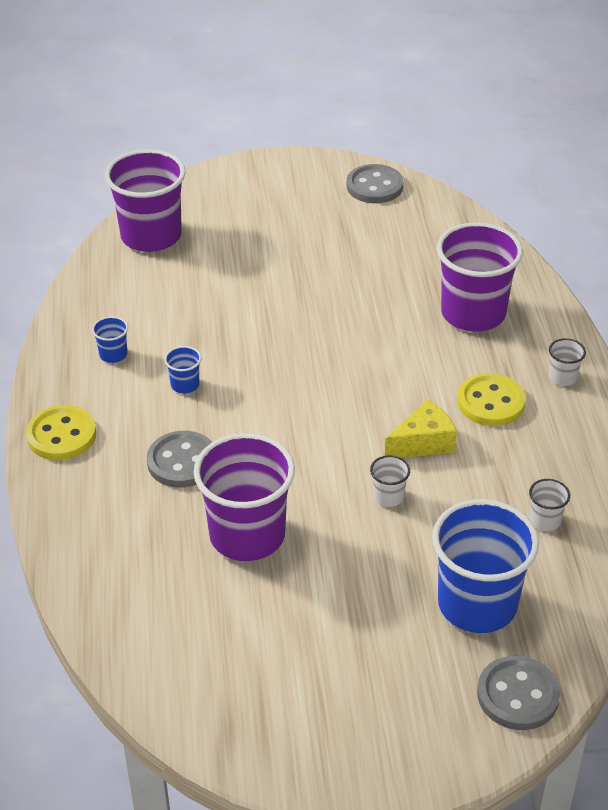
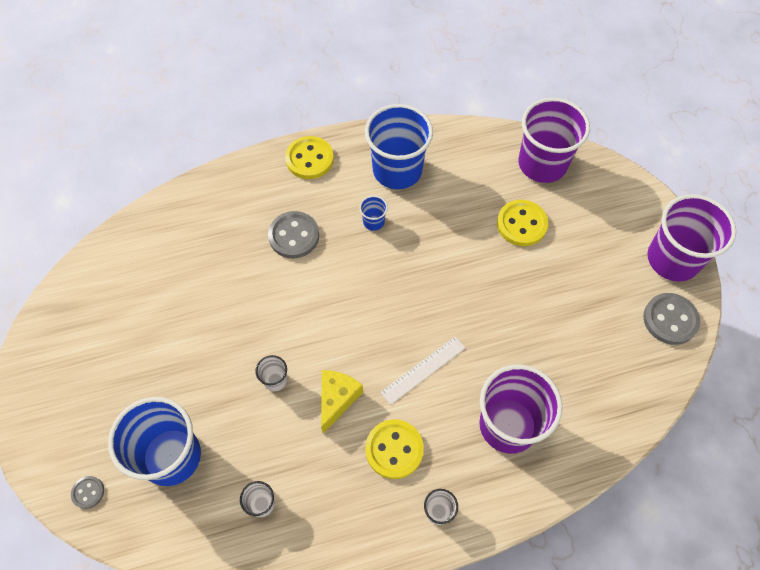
camera: 80 degrees right, 20 degrees up
(113, 354) = (397, 170): blue cup -> blue cup, size x2.39
(229, 265) = (521, 224): none -> yellow button
(247, 535) = (227, 290): purple cup -> purple cup (673, 259)
(398, 367) = (423, 370): none -> white ruler
(423, 443) = (337, 399): yellow cheese -> yellow cheese turned 120 degrees counterclockwise
(518, 695) = (88, 492): grey button -> grey button, size x0.53

